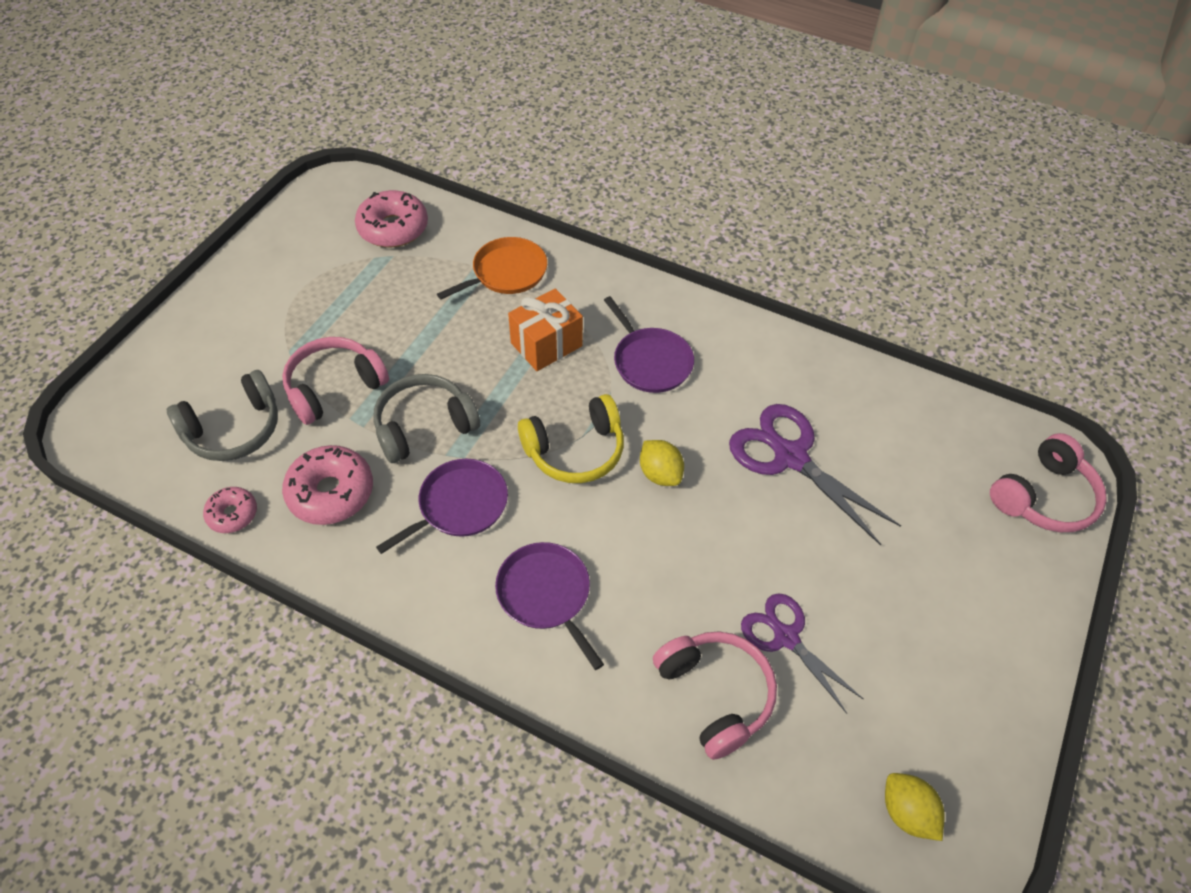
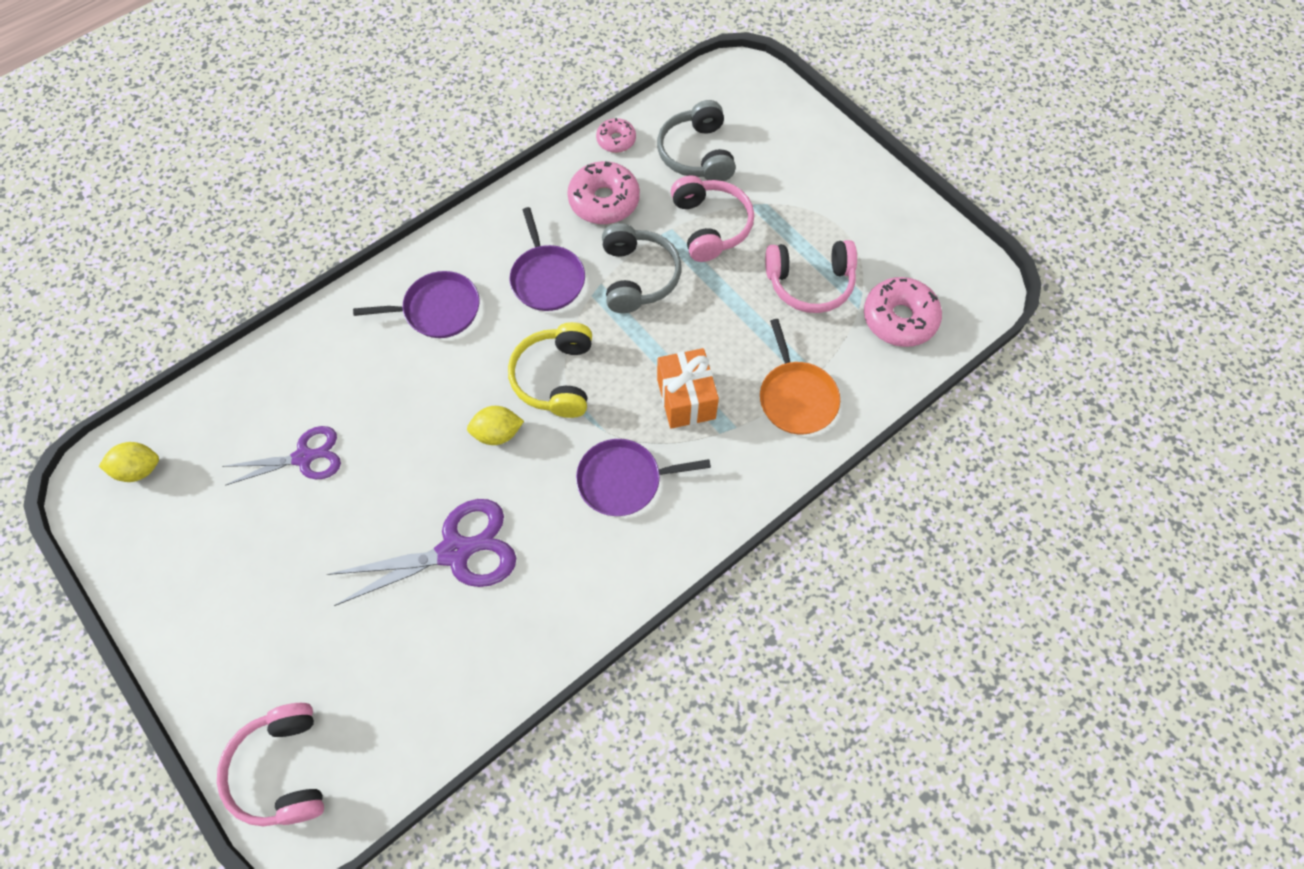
camera: 115 degrees right, 10 degrees up
(715, 695) = (295, 387): pink headphones -> pink headphones (810, 283)

